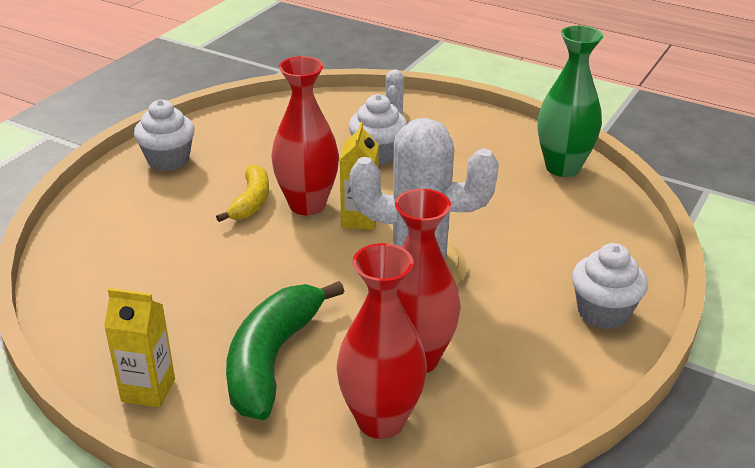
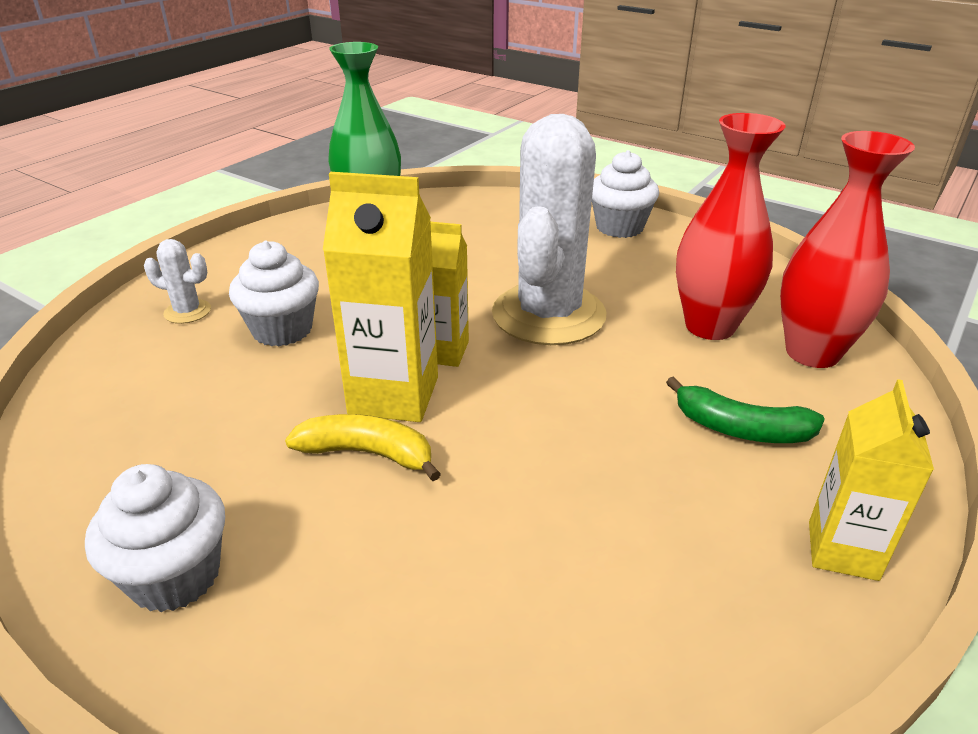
camera: 85 degrees left, 0 degrees up
(272, 359) = (740, 429): green banana -> green banana, size x0.59
(307, 205) = (394, 395): red vase -> yellow carton

